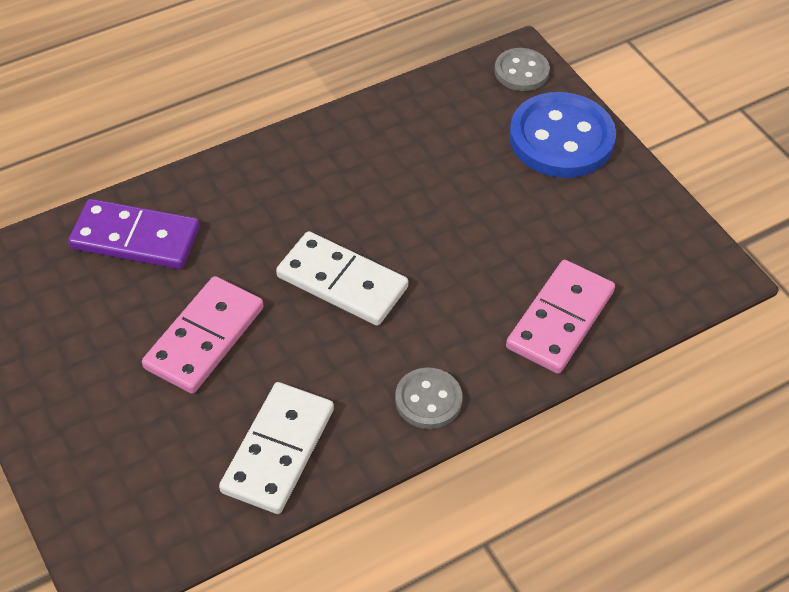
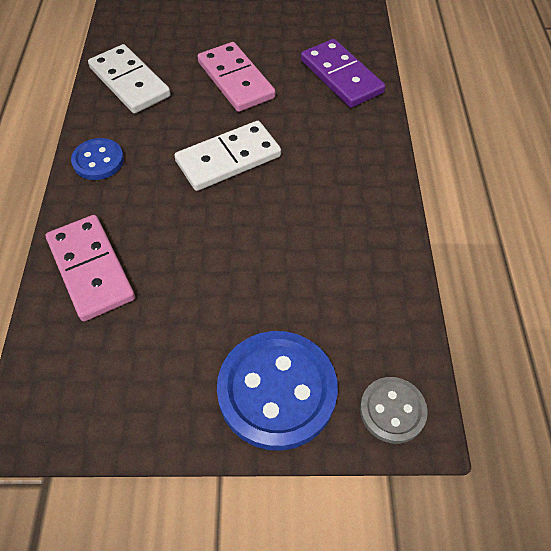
camera: 120 degrees right, 5 degrees up
(135, 238) = (341, 76): purple domino -> purple domino turned 75 degrees counterclockwise
(428, 400) = (98, 161): grey button -> blue button

